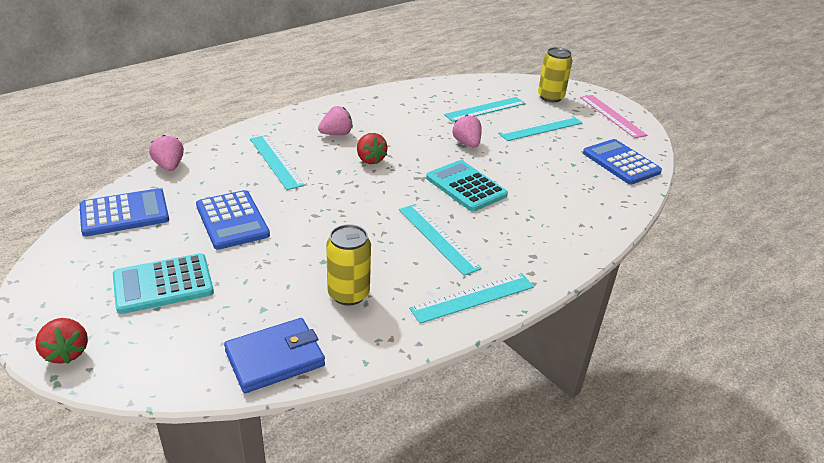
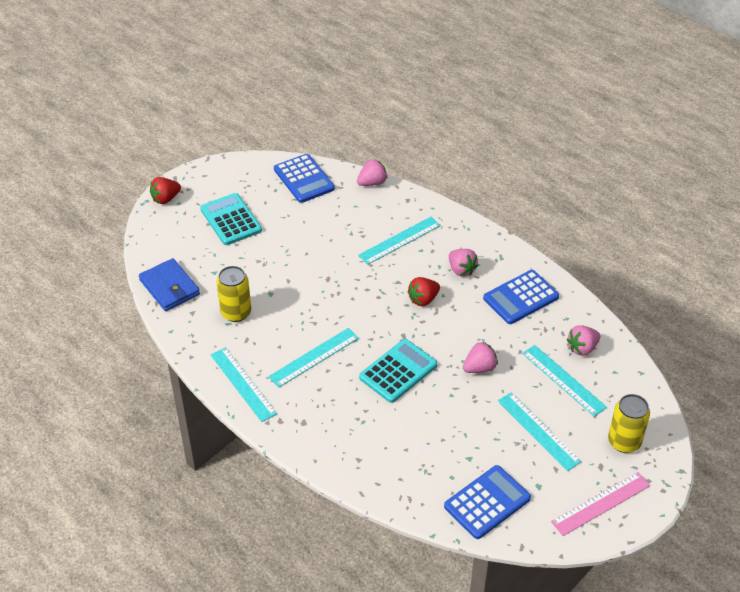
camera: 85 degrees right, 10 degrees up
(232, 220) = (309, 234): blue calculator -> blue calculator (521, 298)
(451, 96) = (582, 348): none -> pink strawberry

